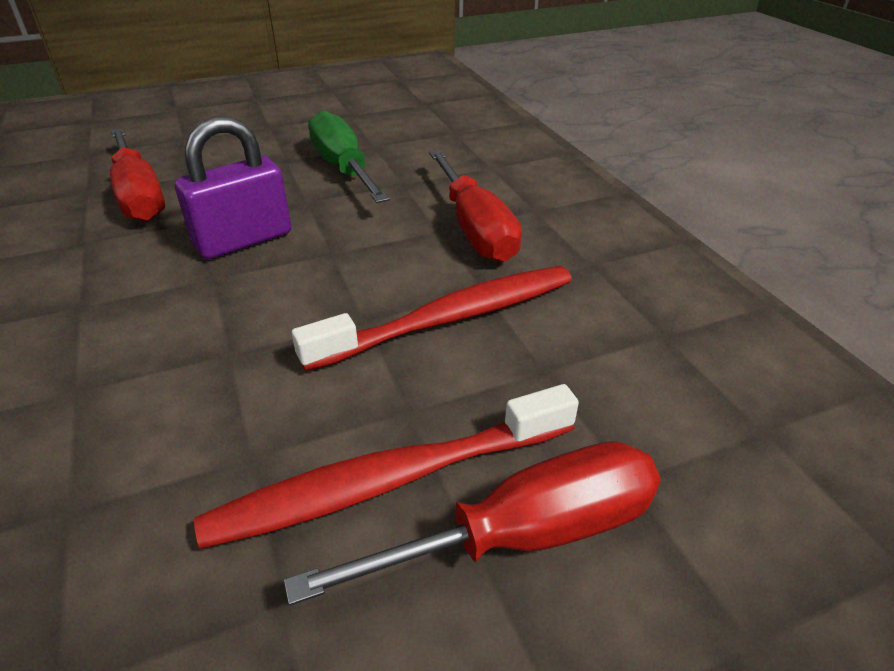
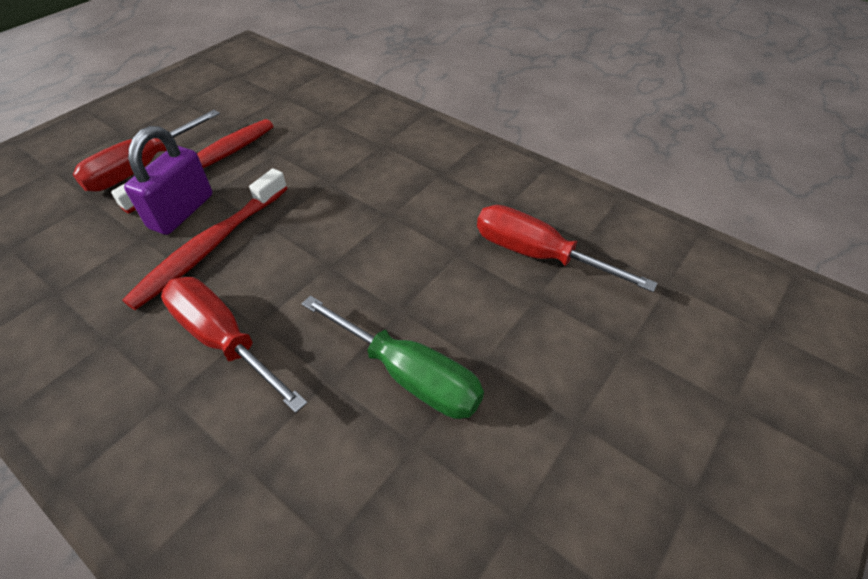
camera: 150 degrees right, 10 degrees up
(243, 240) = (403, 249): purple padlock -> purple padlock (181, 211)

